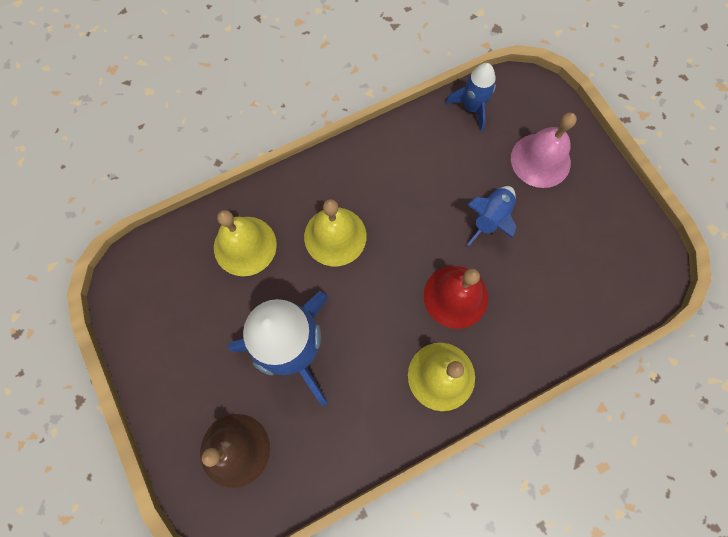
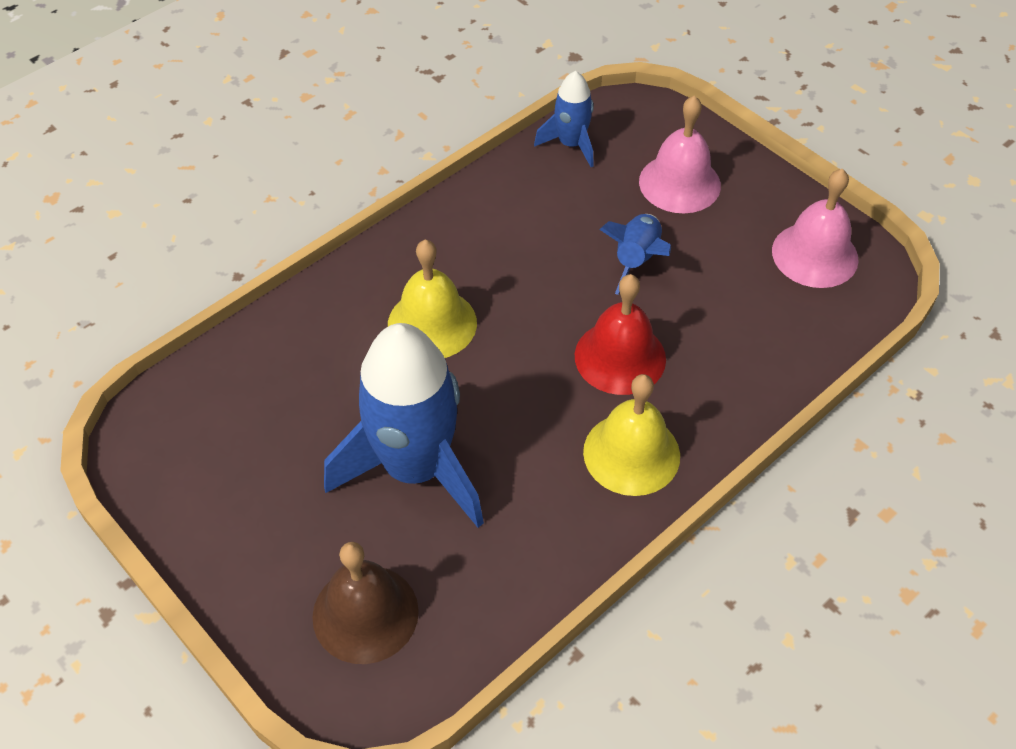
camera: 15 degrees left, 20 degrees down
(245, 246) = (307, 361): yellow bell -> none
(620, 246) = (815, 255): none -> pink bell

